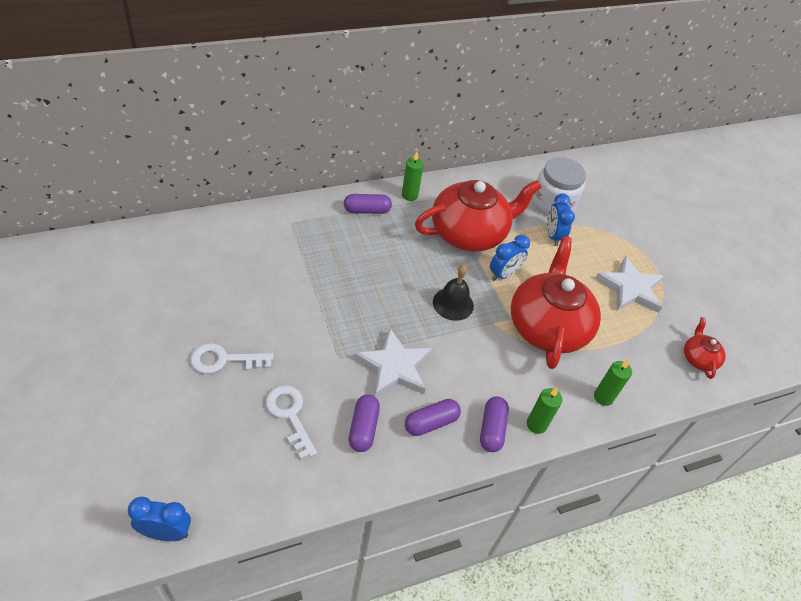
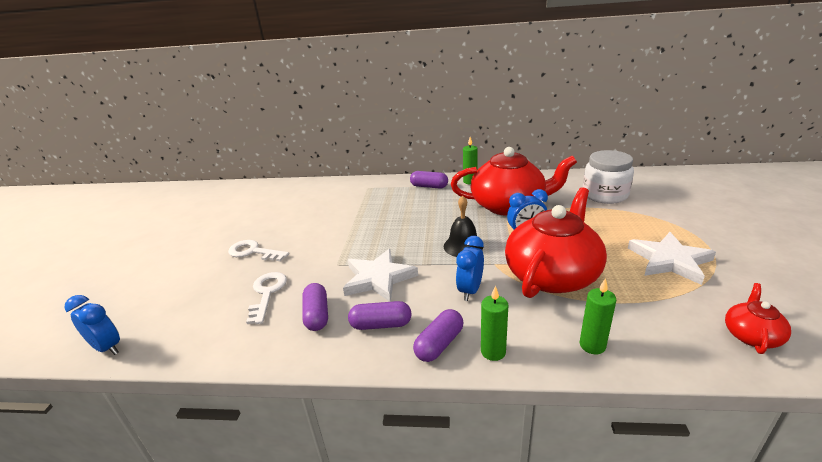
camera: 35 degrees right, 20 degrees down
(363, 428) = (317, 315): purple capsule -> purple capsule turned 45 degrees counterclockwise
(553, 236) = (593, 215): blue clock -> blue clock (470, 290)

